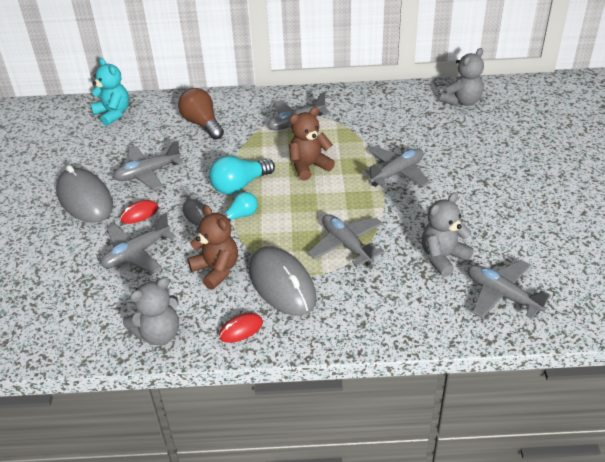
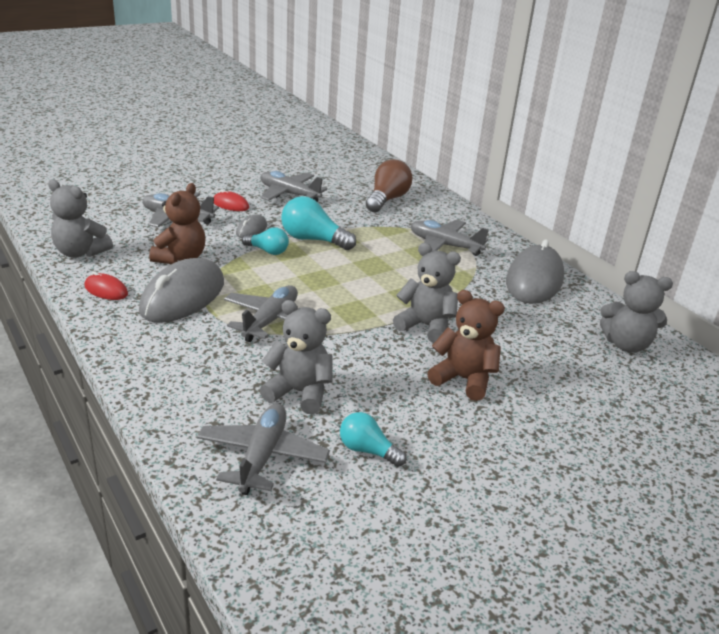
camera: 55 degrees right, 10 degrees down
(85, 199) = (231, 178): grey mouse -> grey mouse (534, 280)
(113, 114) = (356, 159): turquoise teddy bear -> none
(309, 166) = (380, 269): brown teddy bear -> brown teddy bear (463, 379)
(397, 173) = (426, 326): grey plane -> grey teddy bear
(516, 246) = (367, 450): none -> turquoise light bulb

